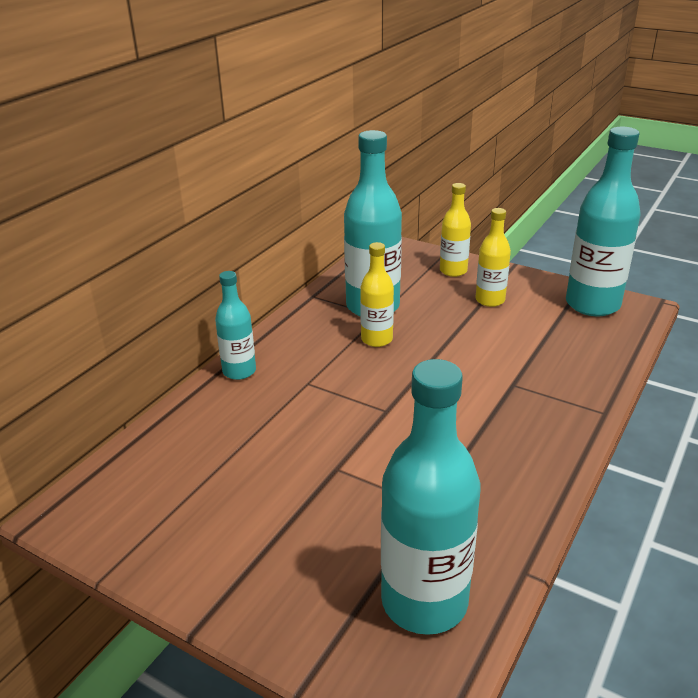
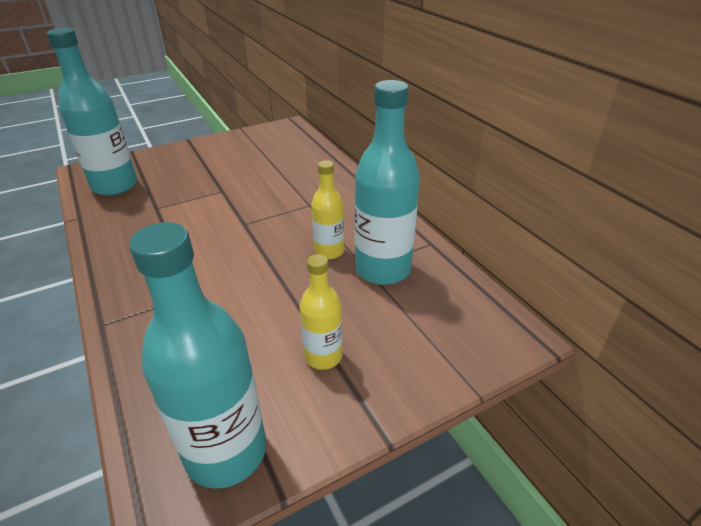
camera: 120 degrees right, 5 degrees up
(239, 371) = (350, 185): turquoise bottle -> none
(453, 271) = (412, 362): yellow bottle -> none

